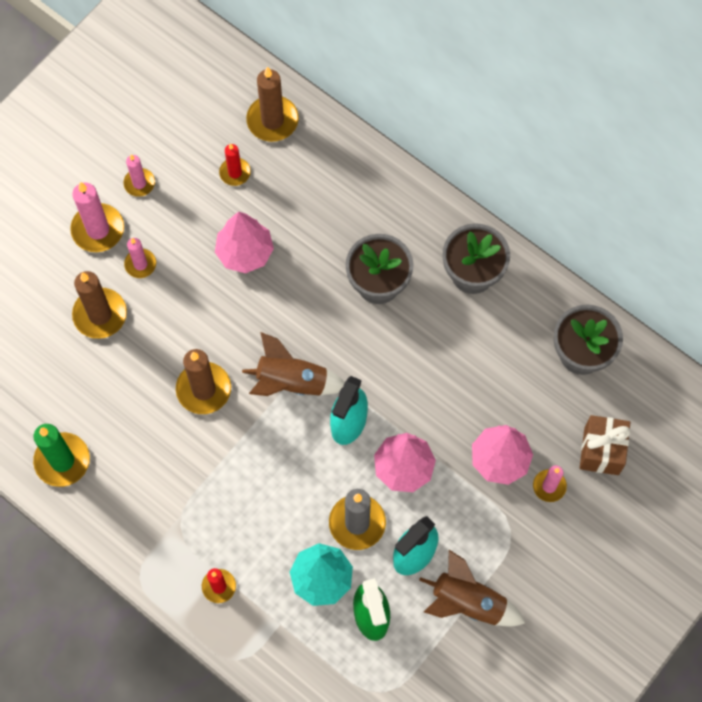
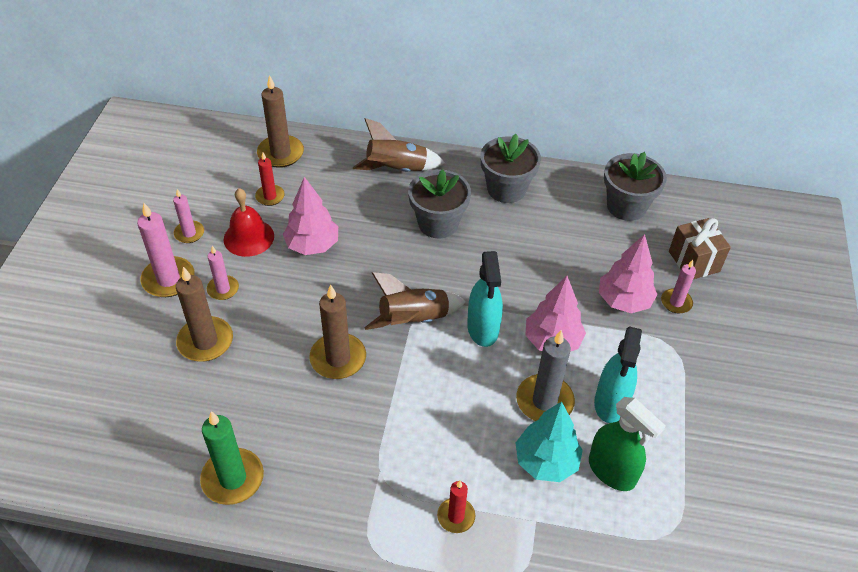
camera: 30 degrees left, 20 degrees down
(191, 214) = (248, 237): none -> red bell
(468, 602) = (683, 419): brown rocket -> brown rocket (396, 169)

